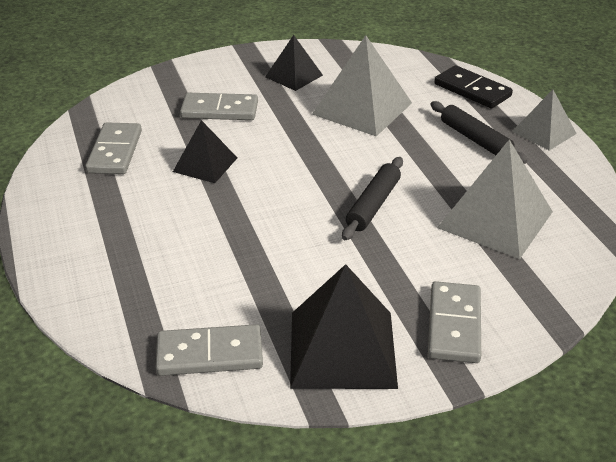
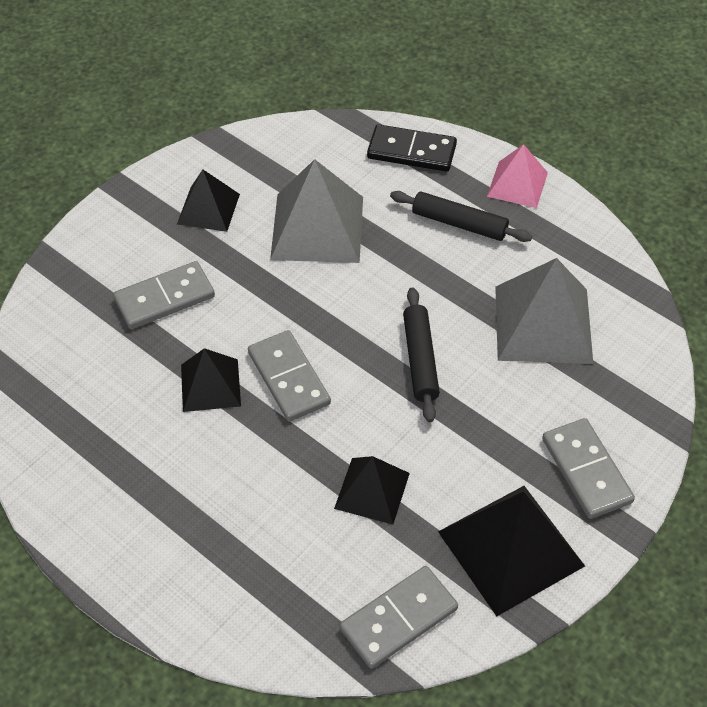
camera: 30 degrees left, 15 degrees up
(115, 152) = (95, 413): grey domino -> grey domino (288, 378)
(264, 267) = (372, 490): none -> black pyramid
(544, 132) = (517, 184): grey pyramid -> pink pyramid

